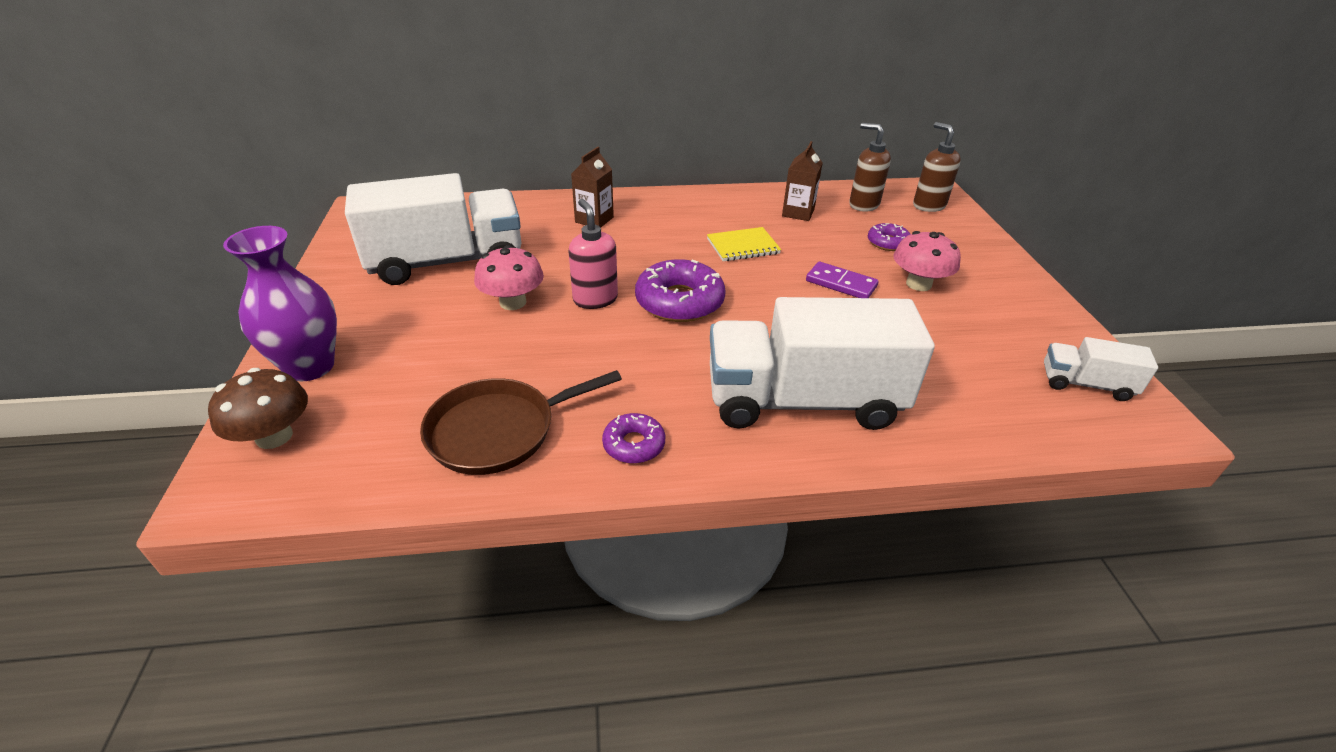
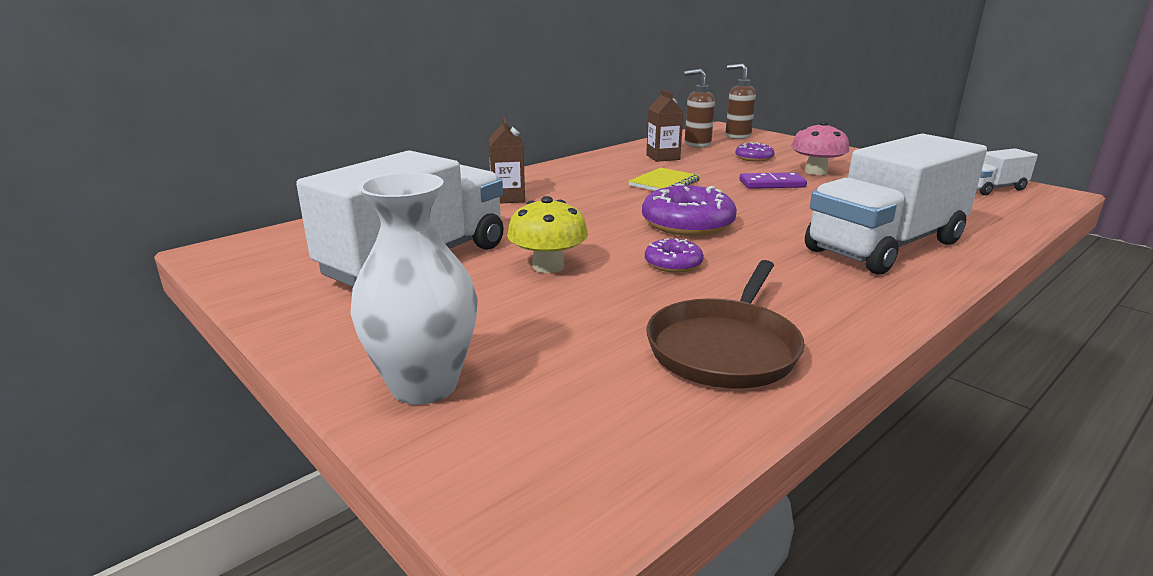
camera: 35 degrees left, 15 degrees down
(274, 436) = (505, 456): brown mushroom -> none
(310, 367) = (424, 385): purple vase -> white vase
(513, 302) = (548, 266): pink mushroom -> yellow mushroom
(595, 299) = (618, 242): pink soap dispenser -> none
(634, 445) = (841, 311): purple donut -> purple donut (673, 263)

